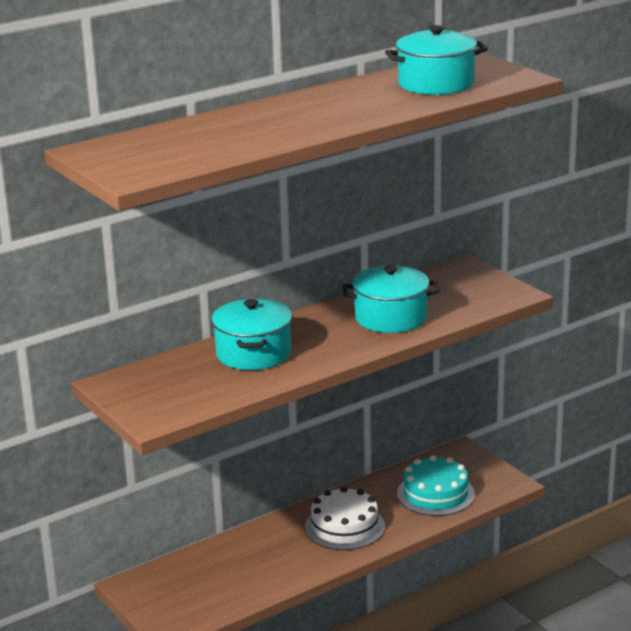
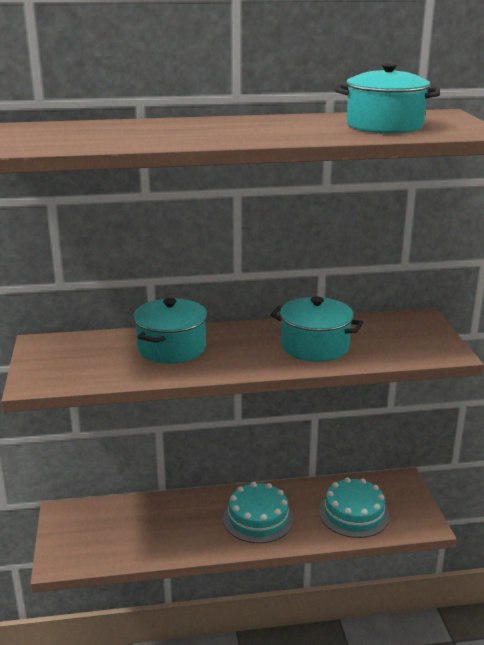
camera: 25 degrees right, 0 degrees up
(344, 526) = (258, 518): white cake -> turquoise cake

